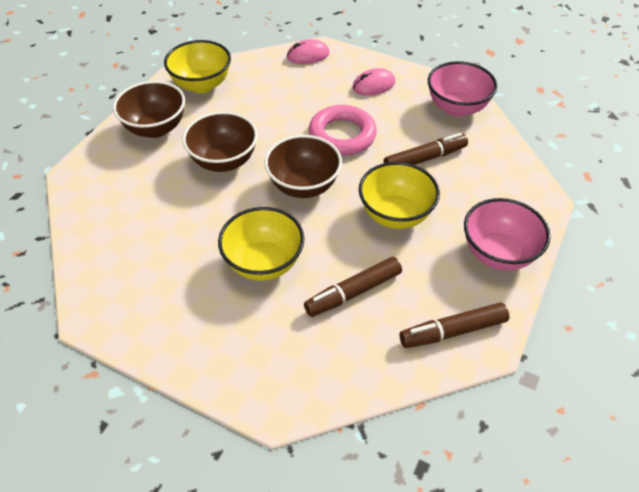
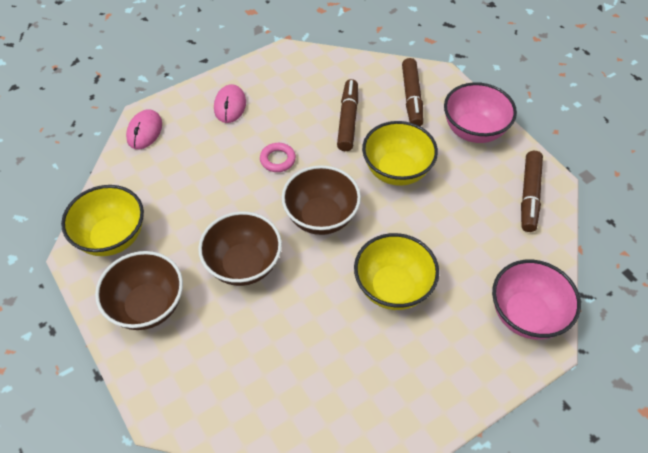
camera: 60 degrees left, 5 degrees up
(342, 135) = (277, 159): pink ring -> pink ring, size x0.51
(353, 292) = (460, 239): brown marker -> brown marker (411, 98)
(456, 108) = (304, 68): pink bowl -> pink bowl (526, 315)

